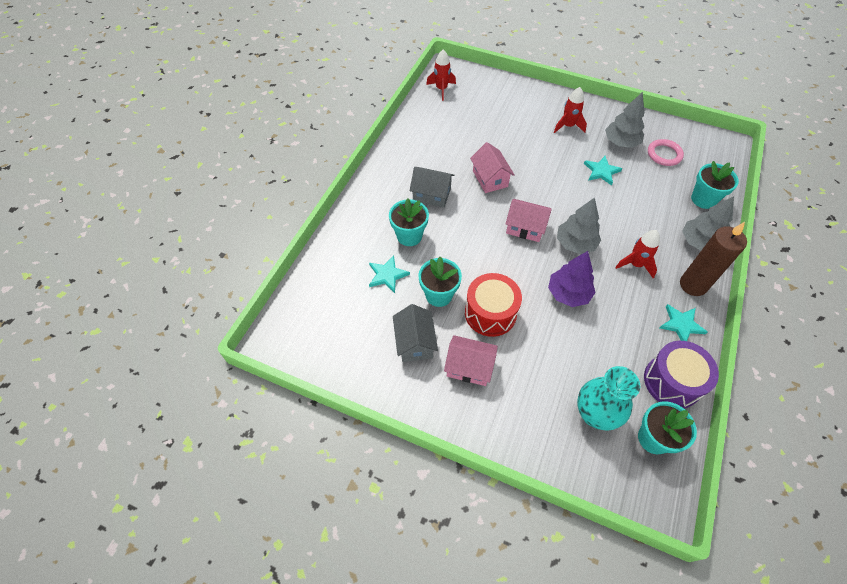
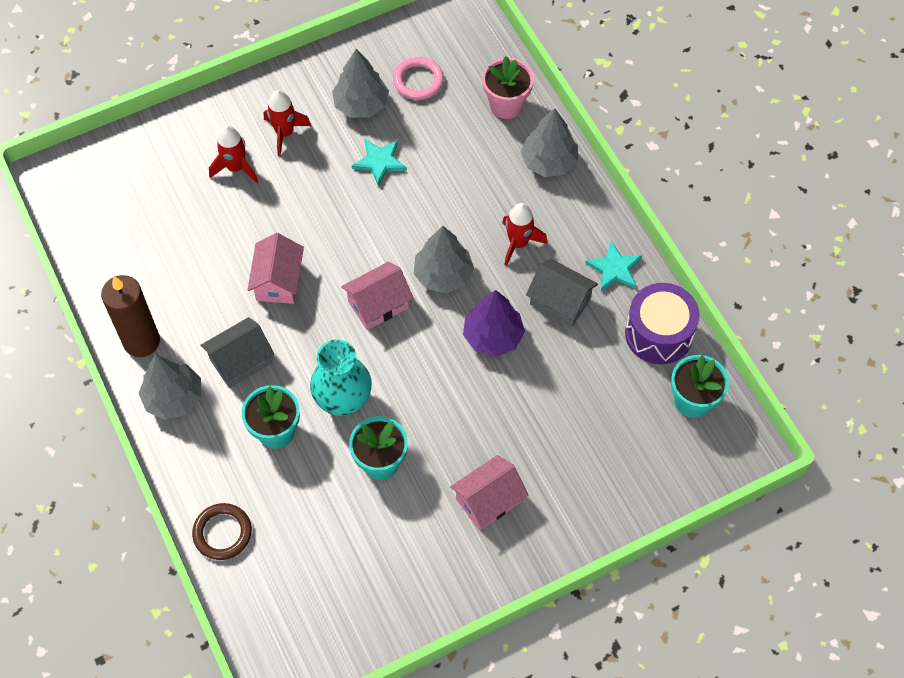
camera: 50 degrees left, 5 degrees up
(332, 254) = (222, 533): none -> brown ring
(385, 183) = (174, 398): none -> grey tree
(387, 275) = (307, 495): turquoise star -> none
(415, 342) = (415, 530): grey house -> grey house (560, 301)
(441, 89) = (83, 213): red rocket -> red rocket (236, 168)
(490, 179) = (278, 281): pink house -> pink house turned 75 degrees clockwise
(490, 313) = (448, 429): red drum -> none
(595, 414) = (631, 429): turquoise vase -> turquoise vase (343, 401)
(693, 285) = (586, 216): brown candle -> brown candle (141, 341)
(703, 199) = (506, 105): turquoise flower pot -> pink flower pot

